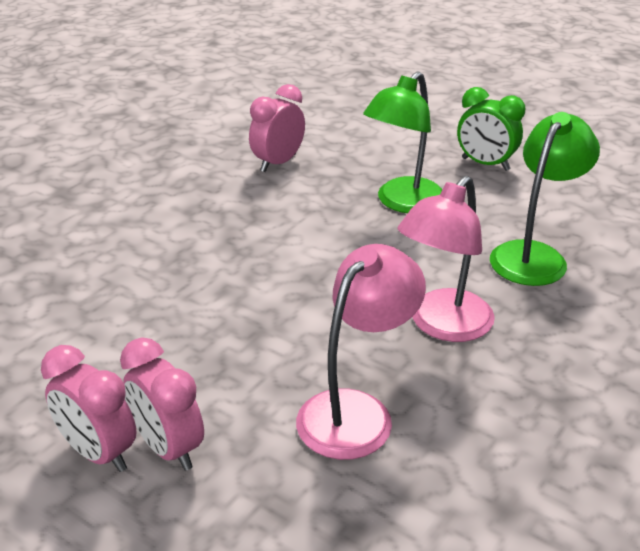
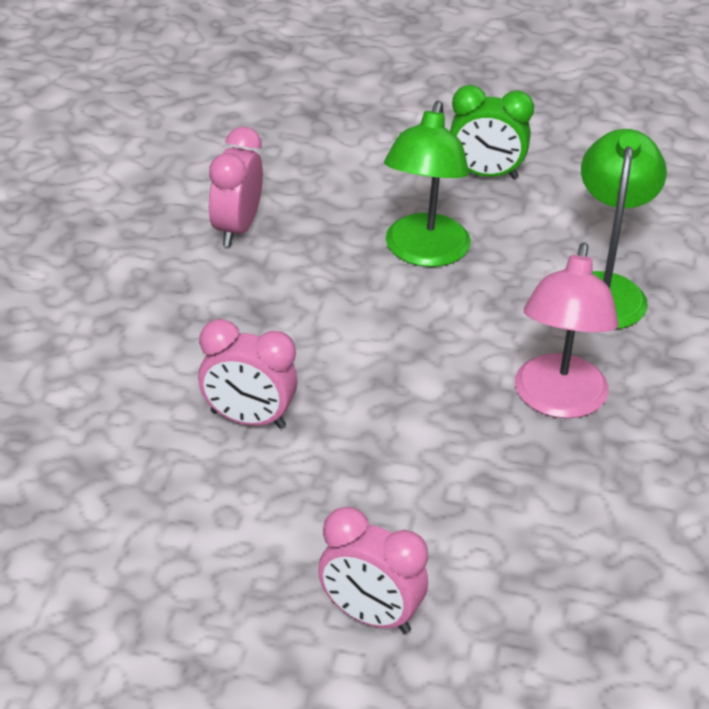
camera: 25 degrees left, 5 degrees up
(99, 453) = (302, 644): pink clock -> pink clock (248, 419)
(356, 411) = (529, 521): pink lamp -> none

